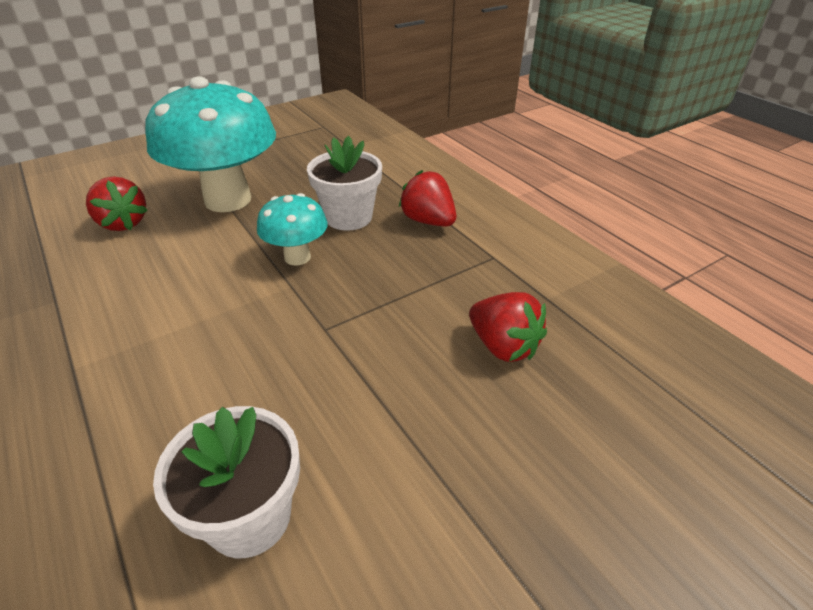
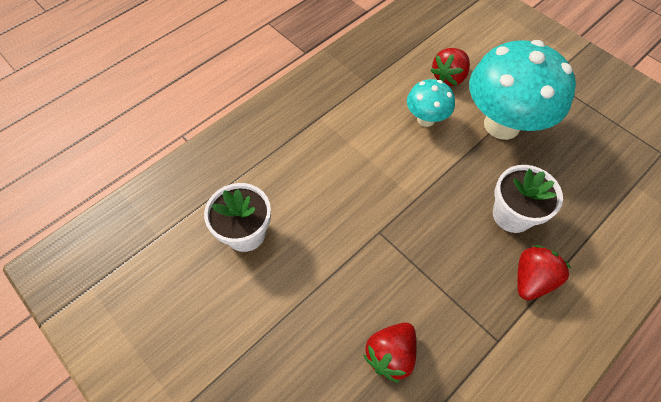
camera: 80 degrees right, 20 degrees up
(297, 257) = (447, 193): turquoise mushroom -> turquoise mushroom (426, 119)

